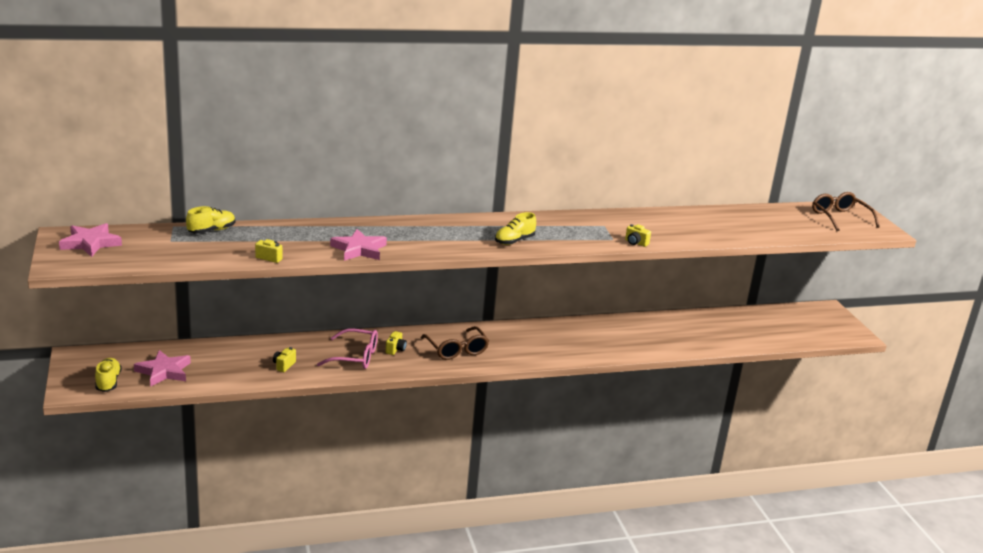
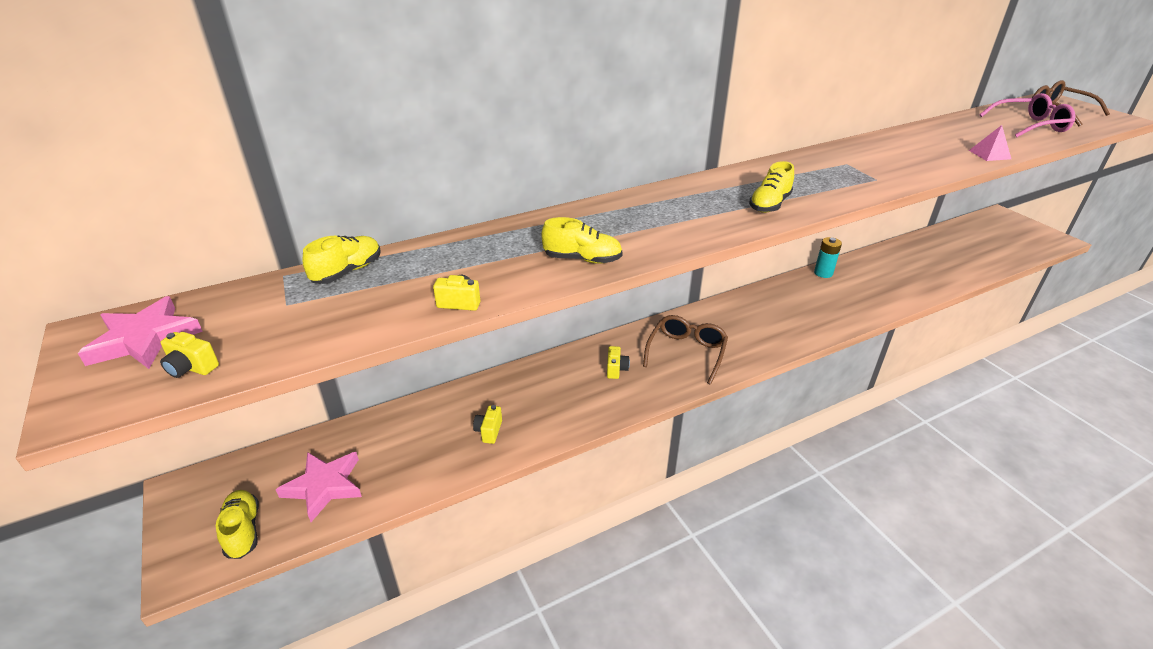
camera: 10 degrees left, 10 degrees up
(355, 357) = (574, 393): pink glasses -> pink glasses (1030, 125)
(359, 249) = (582, 259): pink star -> yellow shoe
(456, 350) = (686, 352): brown glasses -> brown glasses turned 120 degrees counterclockwise
(614, 321) = (823, 273): none -> turquoise battery
(635, 243) = (907, 179): yellow camera -> yellow camera (191, 368)
(726, 238) = (989, 154): none -> pink pyramid

